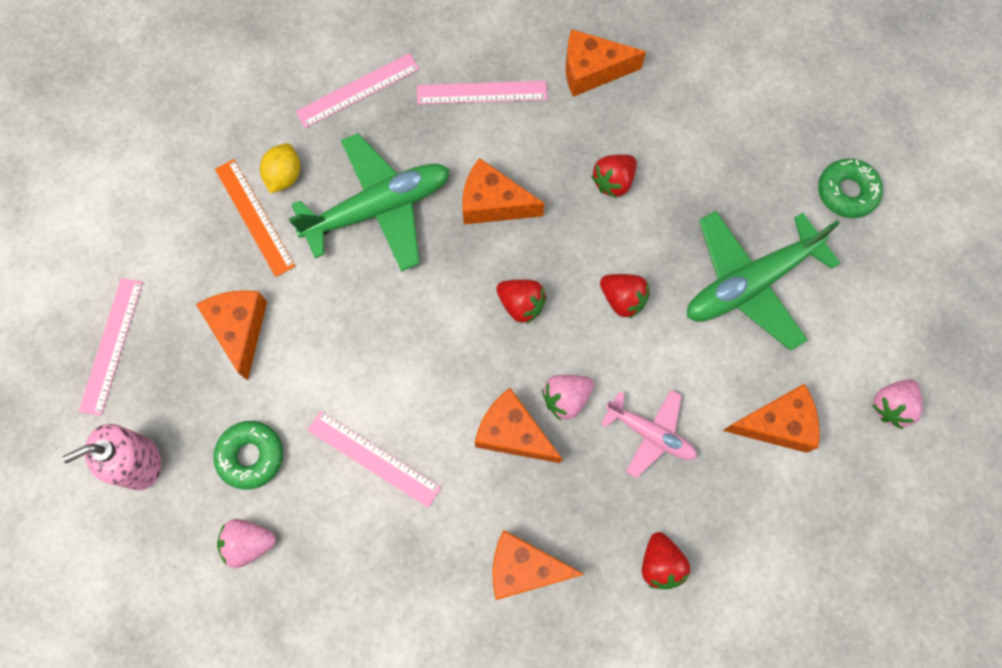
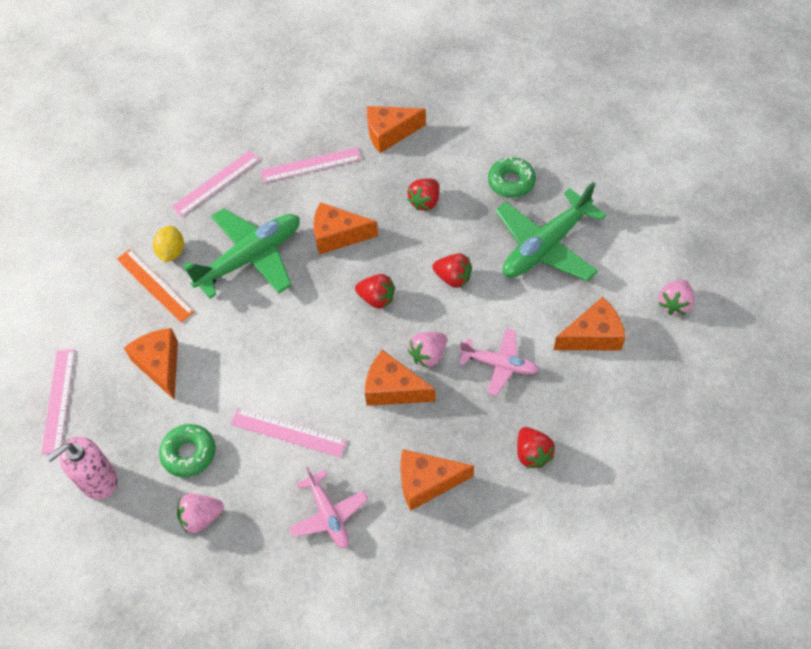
camera: 10 degrees left, 15 degrees down
(398, 579) = (329, 515): none -> pink plane
(846, 192) = (599, 172): green donut -> green donut (511, 182)

